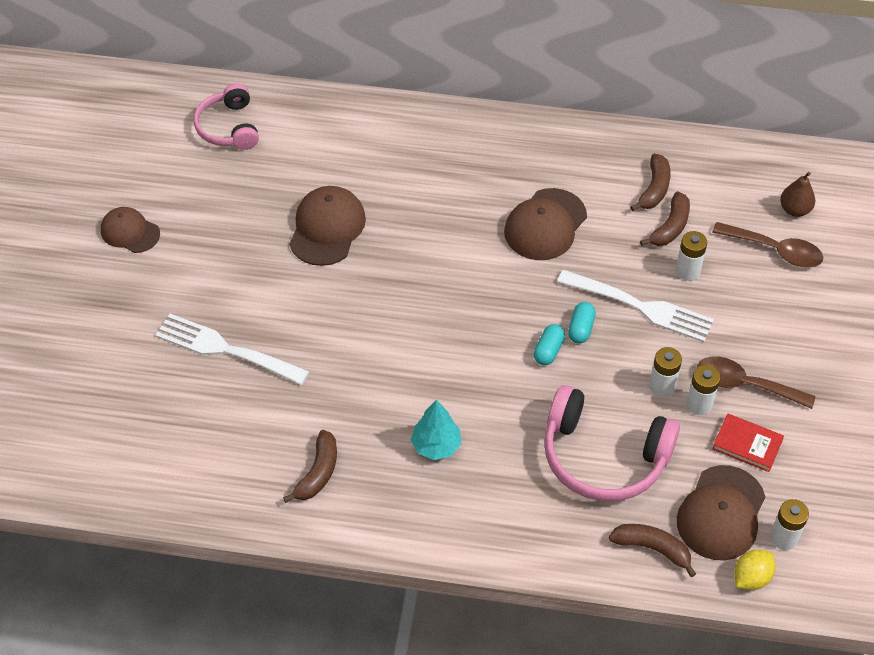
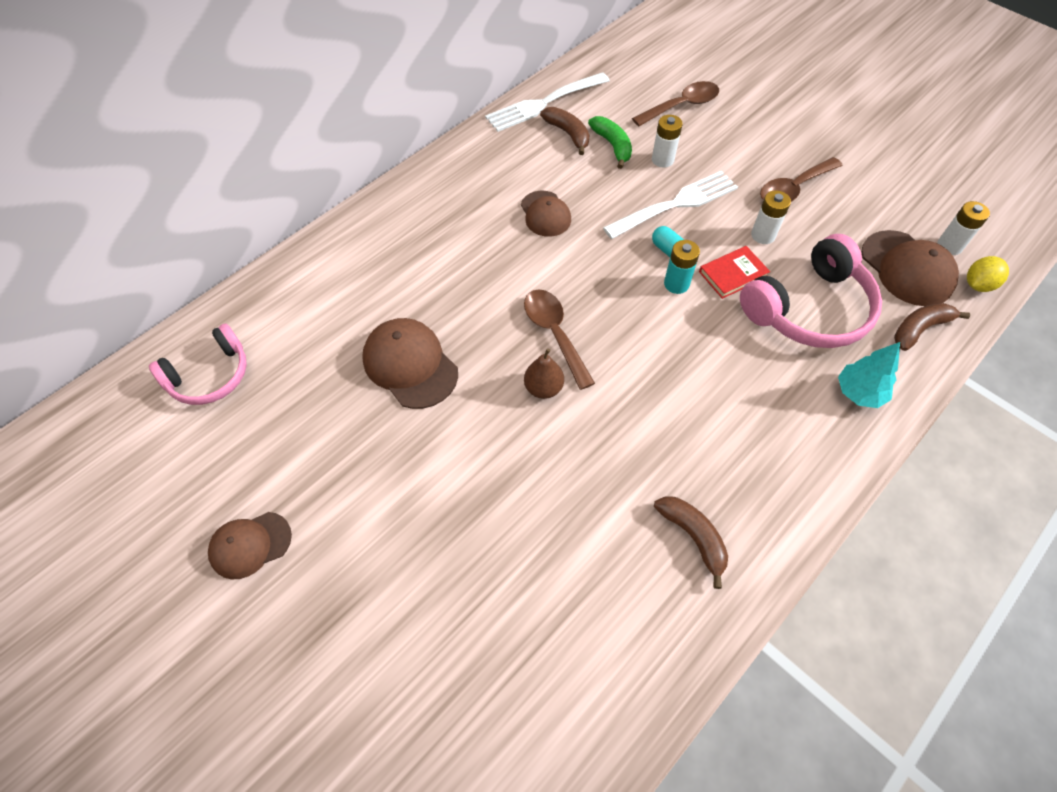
camera: 55 degrees left, 5 degrees up
(227, 349) = (484, 535): white fork -> white fork (544, 103)
(228, 127) = (210, 376): pink headphones -> pink headphones turned 60 degrees counterclockwise
(428, 297) = (554, 334): none -> brown spoon
(436, 445) = (723, 420): turquoise tree -> turquoise tree (859, 393)
(545, 225) = (545, 214): brown cap -> brown cap, size x0.66
(548, 350) = (676, 284): turquoise capsule -> turquoise battery
(670, 227) = (612, 145): brown banana -> green banana
(699, 404) = (795, 223): white battery -> none
(747, 444) = (850, 218): red book -> red book (733, 274)
(751, 578) = (978, 285): yellow lemon -> yellow lemon turned 60 degrees clockwise
(794, 209) = (653, 76): brown pear -> brown pear (543, 388)

